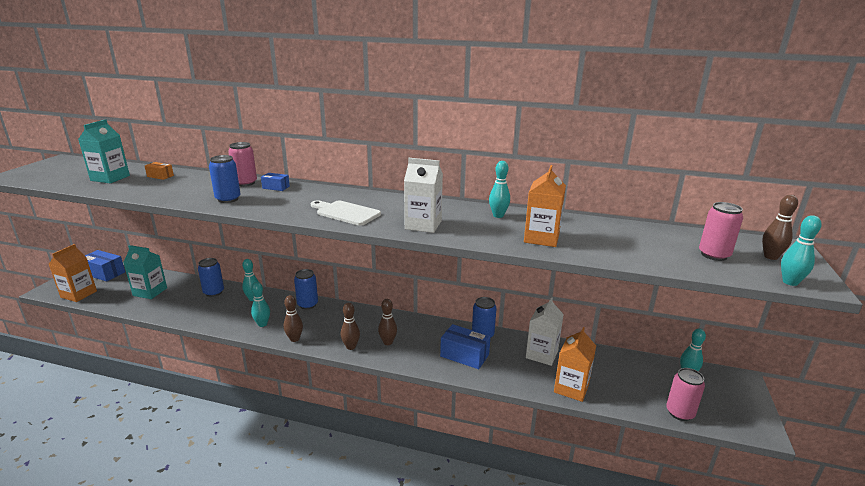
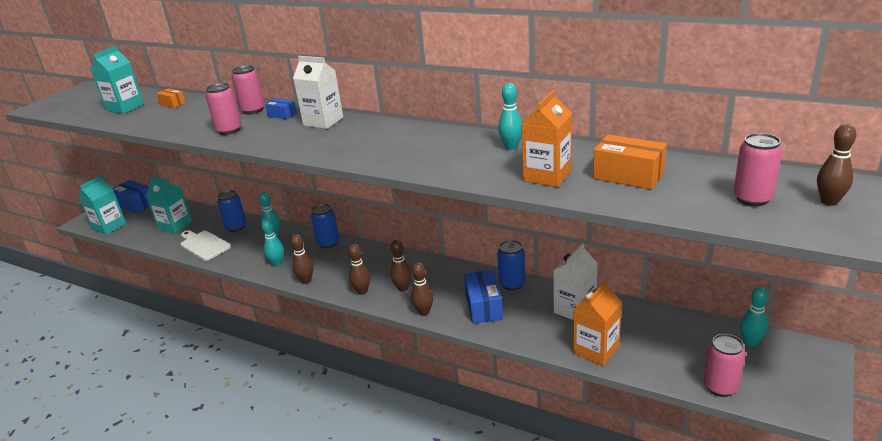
camera: 15 degrees right, 5 degrees up
(79, 294) = (109, 226): orange carton -> turquoise carton
(228, 199) = (229, 130): blue can -> pink can
(346, 213) = (343, 145): white cutting board -> white cutting board (204, 245)
(413, 363) = (424, 312): none -> brown bowling pin
(423, 225) = (419, 159): white carton -> white carton (323, 121)
(464, 355) = (483, 306): blue box -> blue box turned 45 degrees clockwise
(607, 238) = (628, 176): none -> orange box
(790, 282) = (830, 236): turquoise bowling pin -> none

